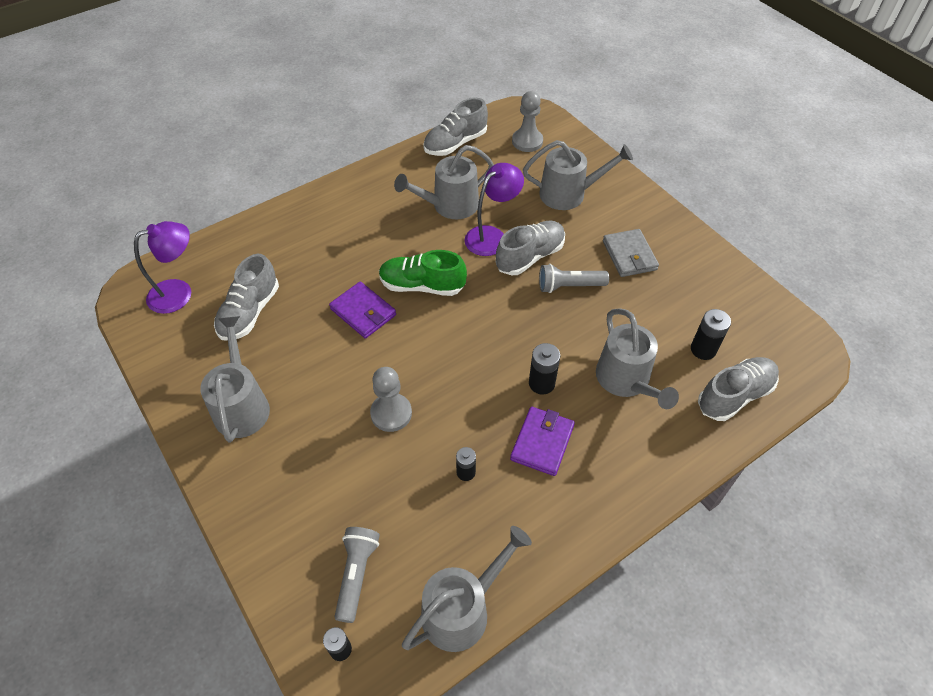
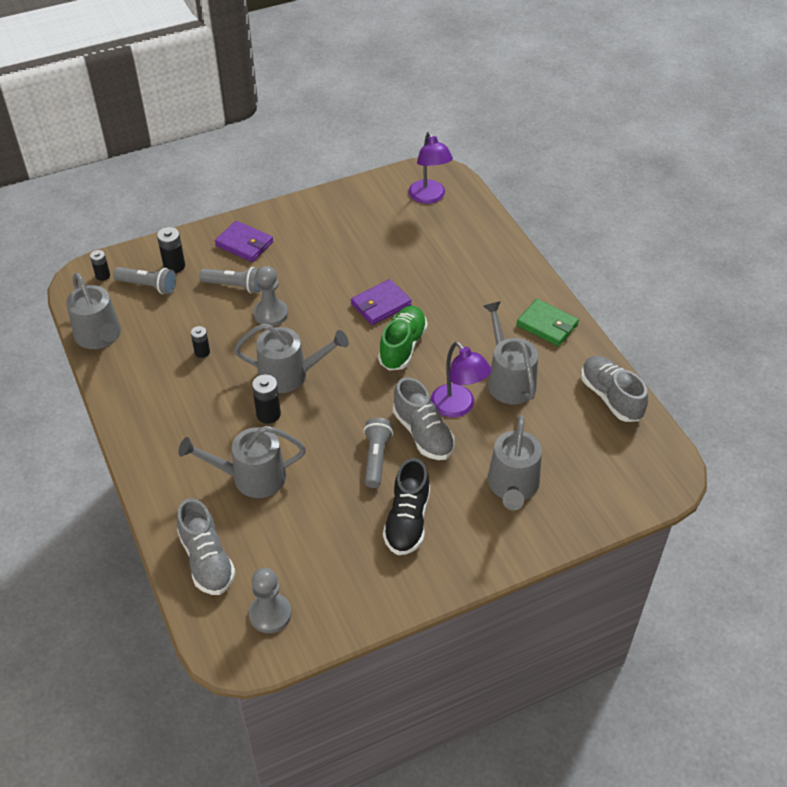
camera: 100 degrees right, 5 degrees down
(242, 405) = (306, 232): grey watering can -> grey watering can (289, 374)
(250, 312) = (398, 236): grey shoe -> none
(347, 464) = (235, 286): none -> grey flashlight
(375, 185) = (547, 325): none -> green wallet
(527, 141) = (610, 464): grey pawn -> grey pawn (270, 614)
(542, 442) = (210, 404): purple wallet -> purple wallet (244, 244)
(629, 255) = (407, 521): grey wallet -> black shoe
(703, 349) = (267, 551): black battery -> black battery (174, 266)

